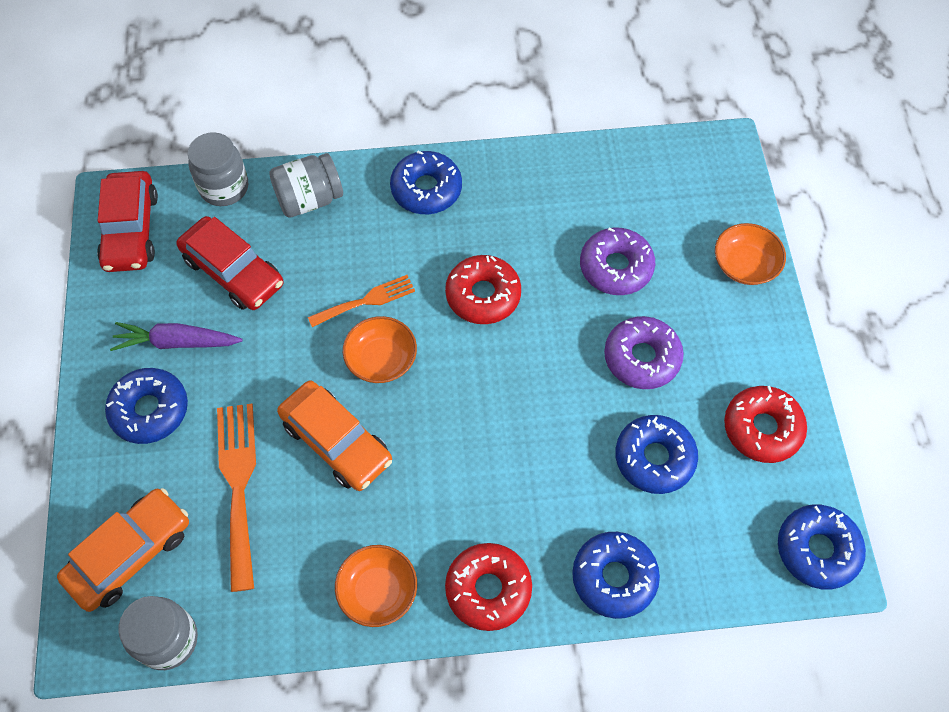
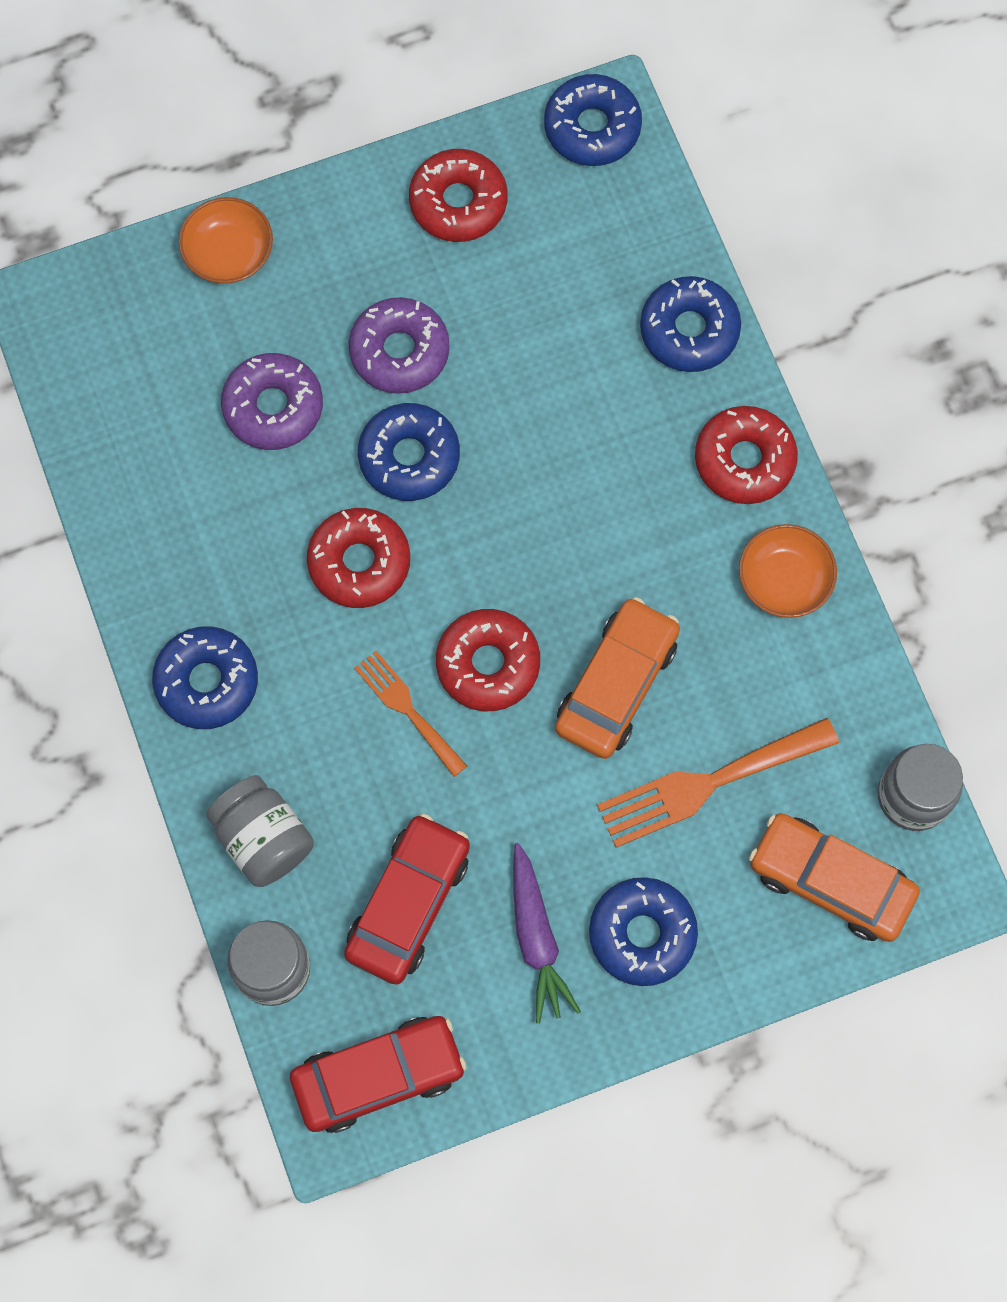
camera: 105 degrees left, 10 degrees up
(381, 359) = (488, 664): orange bowl -> red donut
(654, 458) = (531, 313): blue donut -> blue donut (409, 457)

